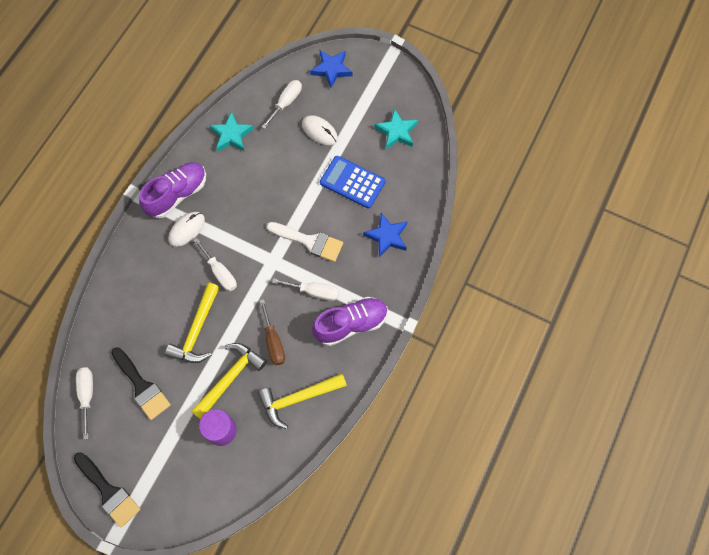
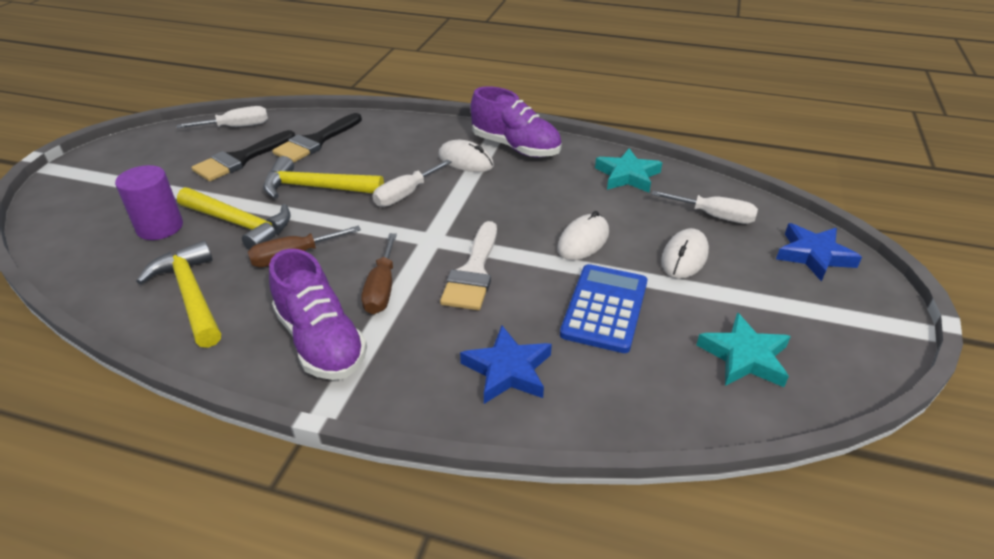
camera: 80 degrees right, 30 degrees down
(109, 492) = (108, 156): black brush -> black brush (316, 141)
(294, 178) = (583, 241): none -> white mouse
(314, 292) = (381, 289): white screwdriver -> brown screwdriver

